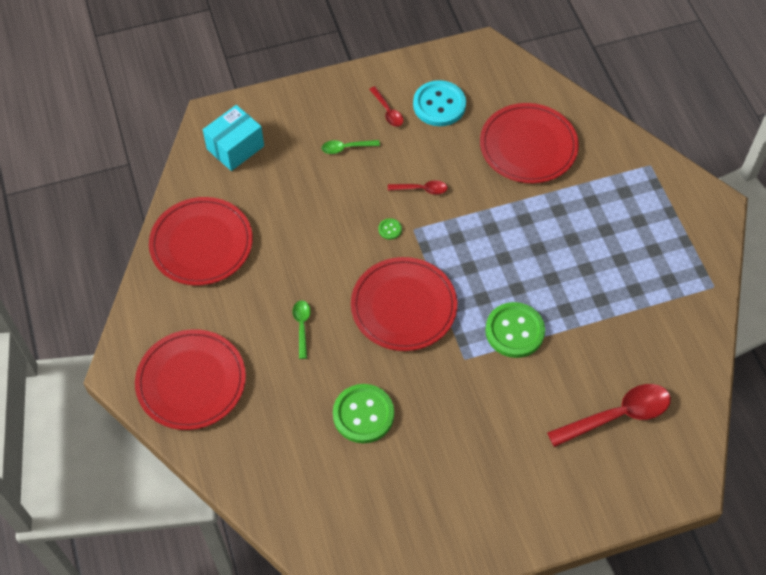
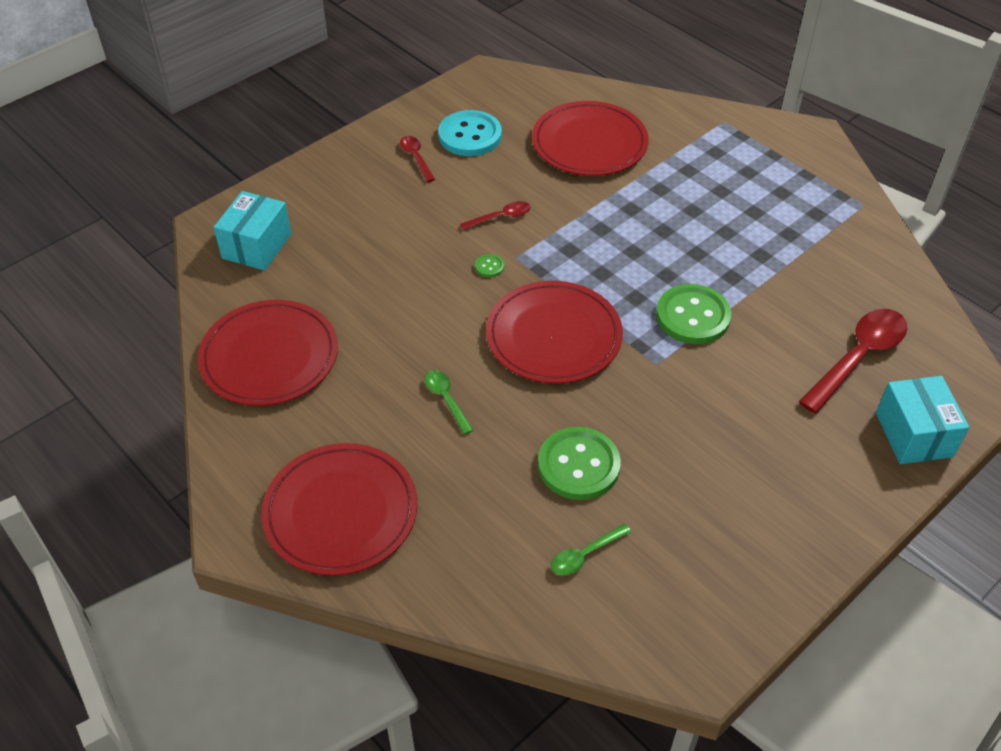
camera: 25 degrees left, 10 degrees down
(346, 148) = (390, 205): green spoon -> green spoon (585, 555)
(387, 111) = (416, 158): red spoon -> red spoon turned 150 degrees counterclockwise
(616, 493) = (913, 434): none -> turquoise box

